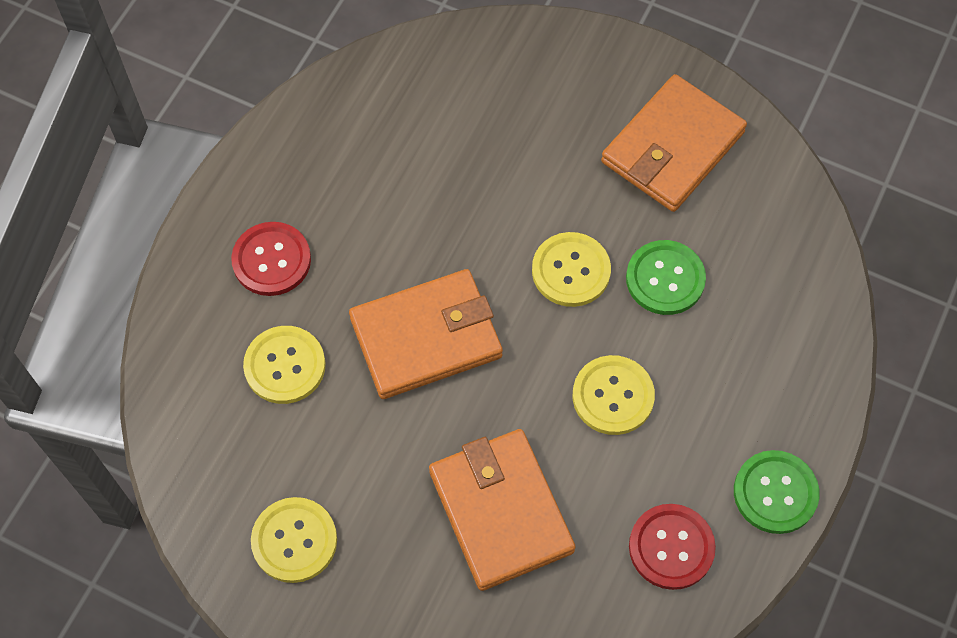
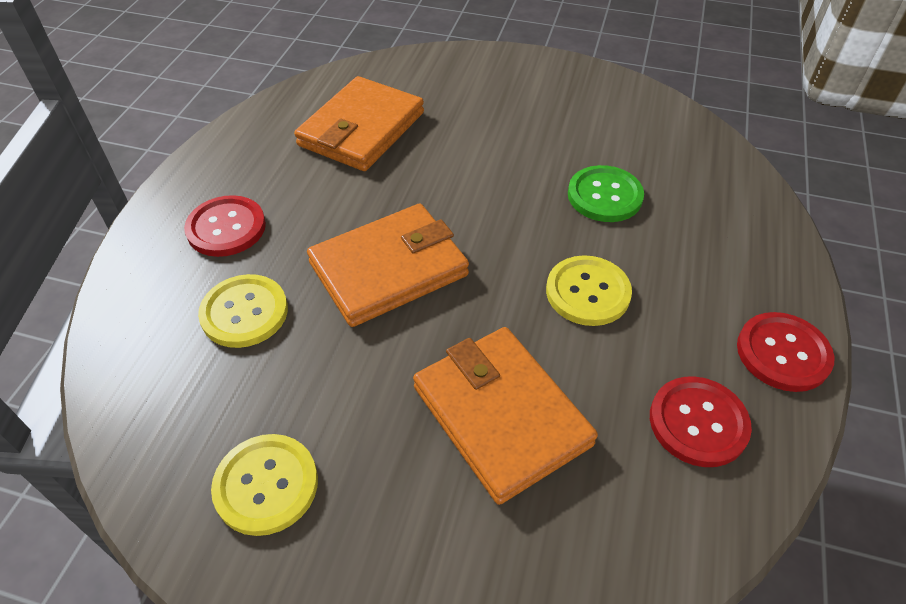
camera: 10 degrees left, 15 degrees down
(571, 271) = (516, 200): yellow button -> none
(672, 147) = (578, 109): orange wallet -> orange wallet (361, 129)
(775, 493) = (783, 353): green button -> red button

